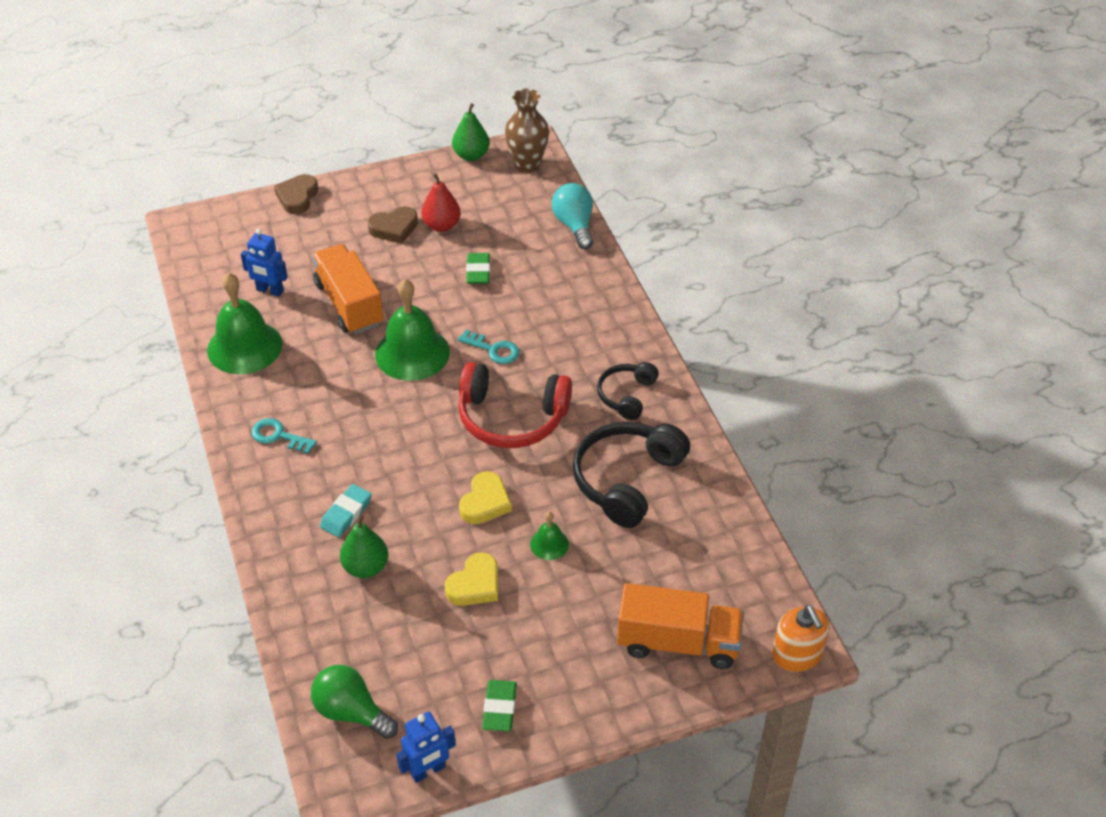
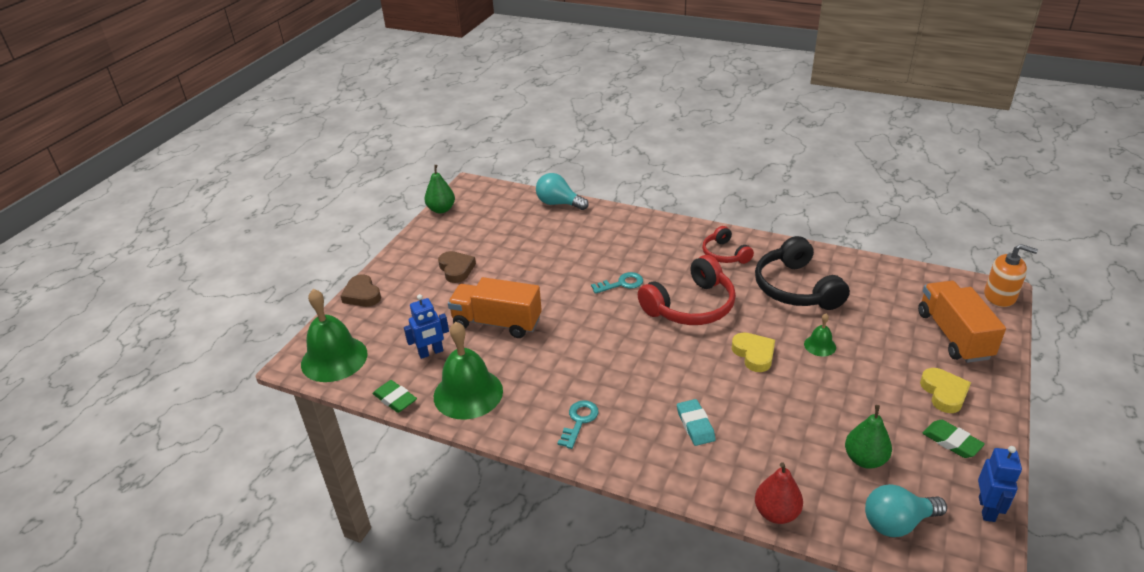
camera: 45 degrees left, 10 degrees down
(278, 436) = (579, 421): turquoise key -> turquoise key turned 135 degrees clockwise
(351, 712) = (897, 523): green light bulb -> turquoise light bulb
(366, 567) = (758, 441): green pear -> green pear (865, 459)
(394, 228) = (456, 269): brown heart -> brown heart turned 45 degrees counterclockwise
(412, 353) = (580, 318): green bell -> green bell (334, 358)
(441, 225) = (483, 250): red pear -> red pear (776, 513)
(475, 585) = (825, 396): yellow heart -> yellow heart (944, 393)
(478, 271) = (545, 256): green eraser -> green eraser (395, 399)
(527, 165) = (482, 194): brown vase -> none
(627, 395) = (725, 254): black headphones -> red headphones
(678, 642) = (953, 335): orange truck -> orange truck turned 60 degrees counterclockwise

